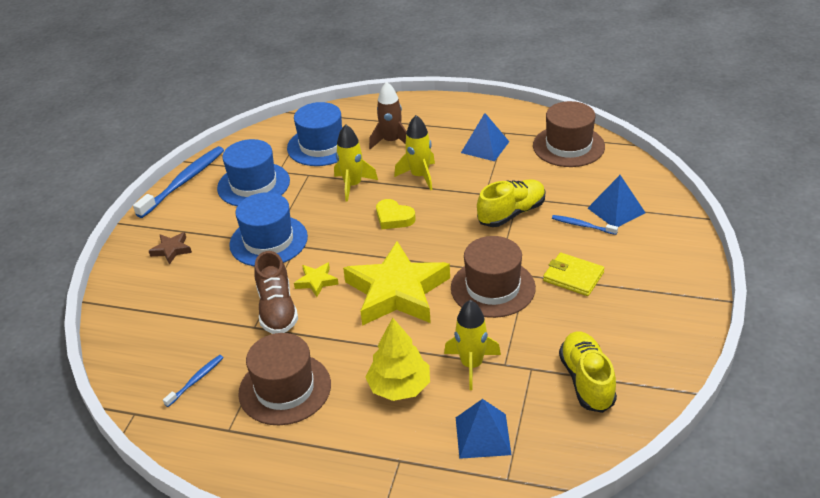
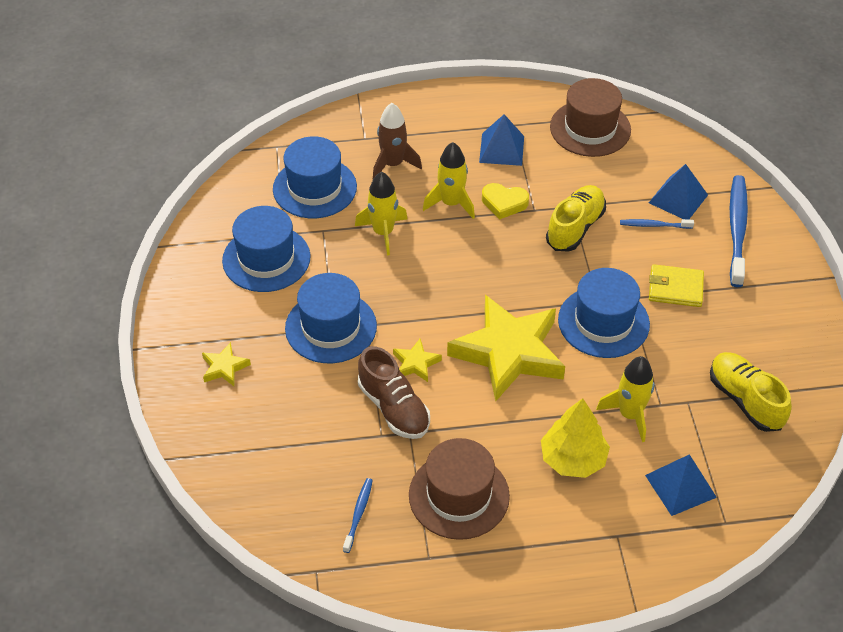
camera: 25 degrees left, 10 degrees up
(171, 250) = (224, 367): brown star -> yellow star
(184, 182) = (178, 274): blue toothbrush -> blue toothbrush (737, 229)
(394, 218) = (453, 263): yellow heart -> yellow heart (504, 203)
(493, 288) = (603, 322): brown hat -> blue hat

